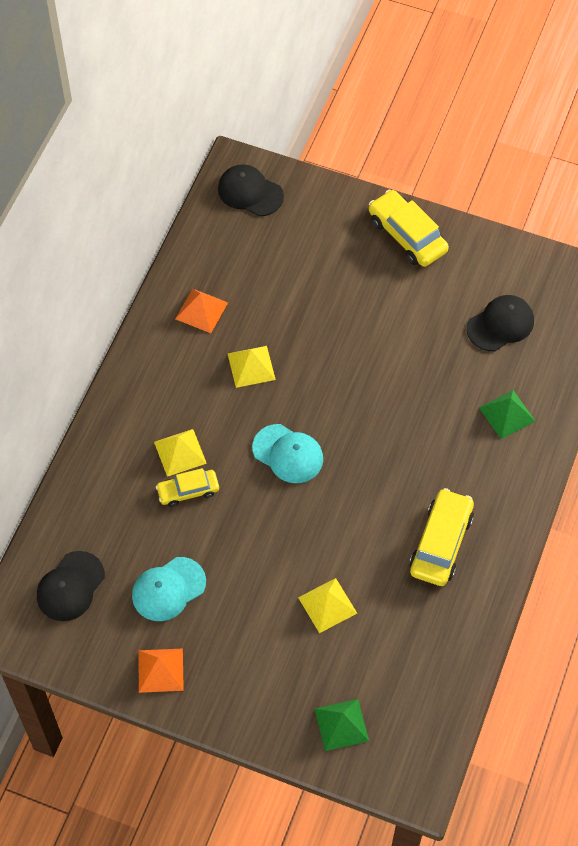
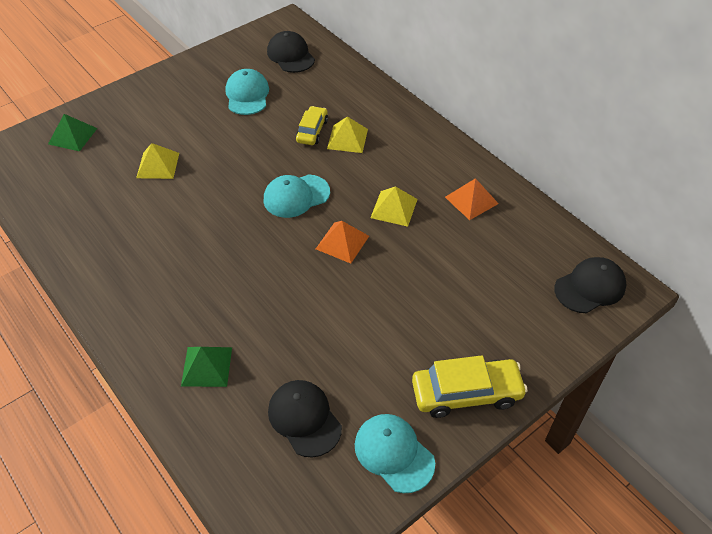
camera: 120 degrees right, 10 degrees down
(160, 670) = (196, 72): orange pyramid -> orange pyramid (342, 242)
(441, 543) = (138, 253): yellow car -> none
(486, 258) = (394, 453): none -> turquoise cap
(500, 324) = (304, 418): black cap -> black cap turned 150 degrees clockwise

